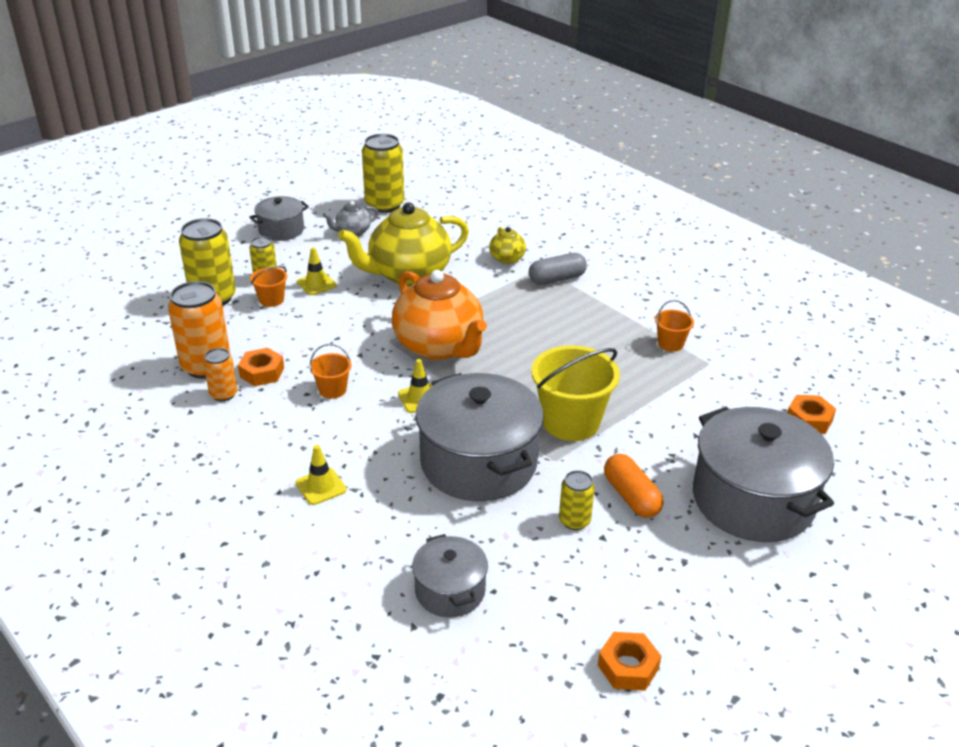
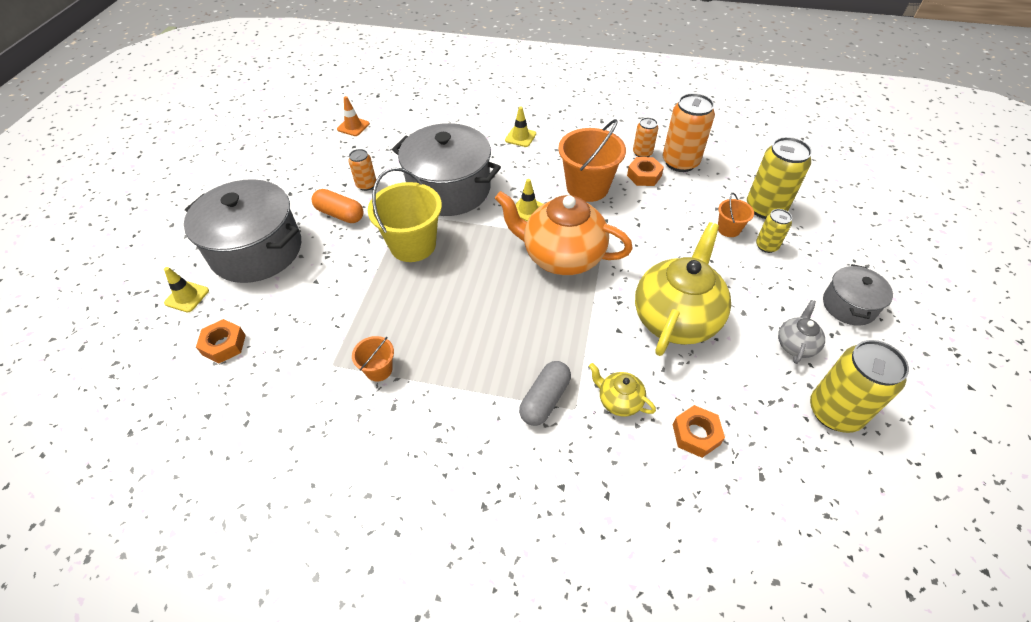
camera: 145 degrees right, 15 degrees up
(316, 284) = (725, 263): yellow traffic cone -> yellow traffic cone (187, 297)
(332, 390) = (587, 187): orange bucket -> orange bucket, size x2.02
(450, 591) = (406, 127): grey pot -> none
(528, 640) = (353, 126): none -> orange traffic cone
(574, 521) = (366, 185): yellow can -> orange can
(628, 667) = (299, 137): orange nut -> orange nut (696, 434)

